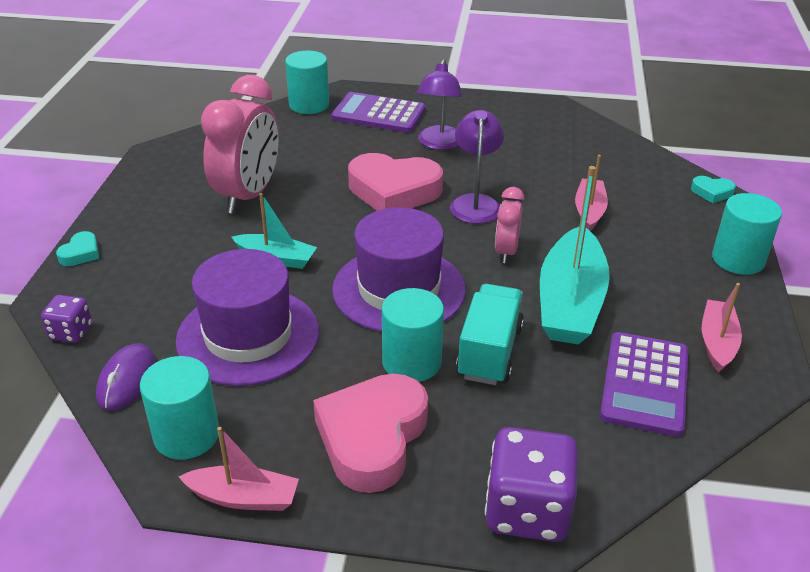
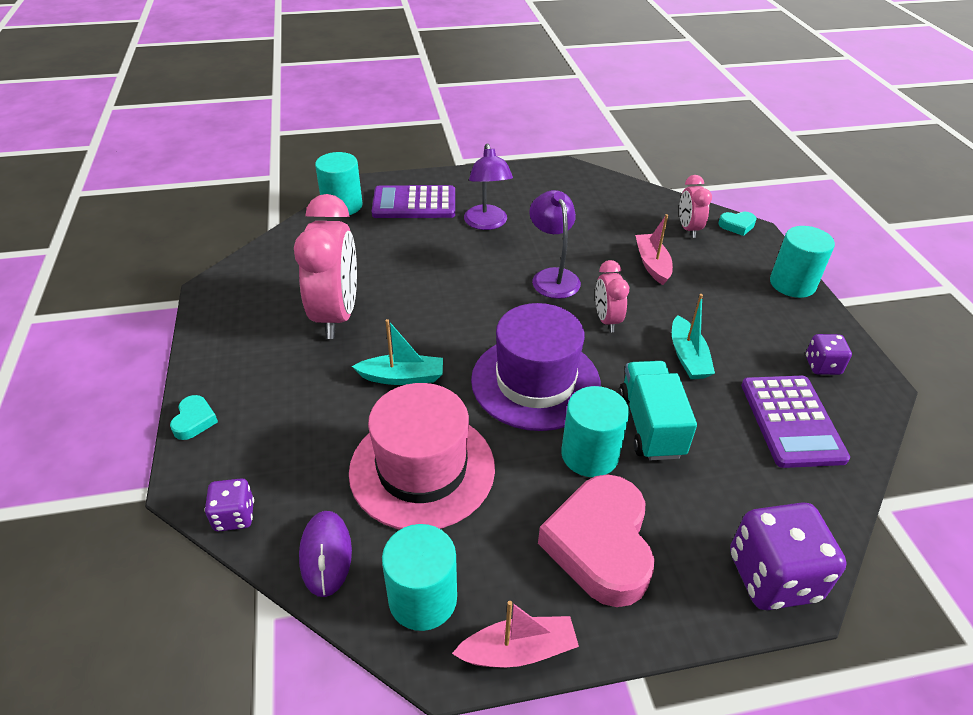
camera: 20 degrees left, 5 degrees up
(248, 336) = (422, 469): purple hat -> pink hat
(394, 191) = (473, 280): pink heart -> none
(570, 302) = (688, 357): turquoise boat -> turquoise boat, size x0.54
(652, 186) = (688, 229): none -> pink clock
(717, 342) = (822, 366): pink boat -> purple dice

